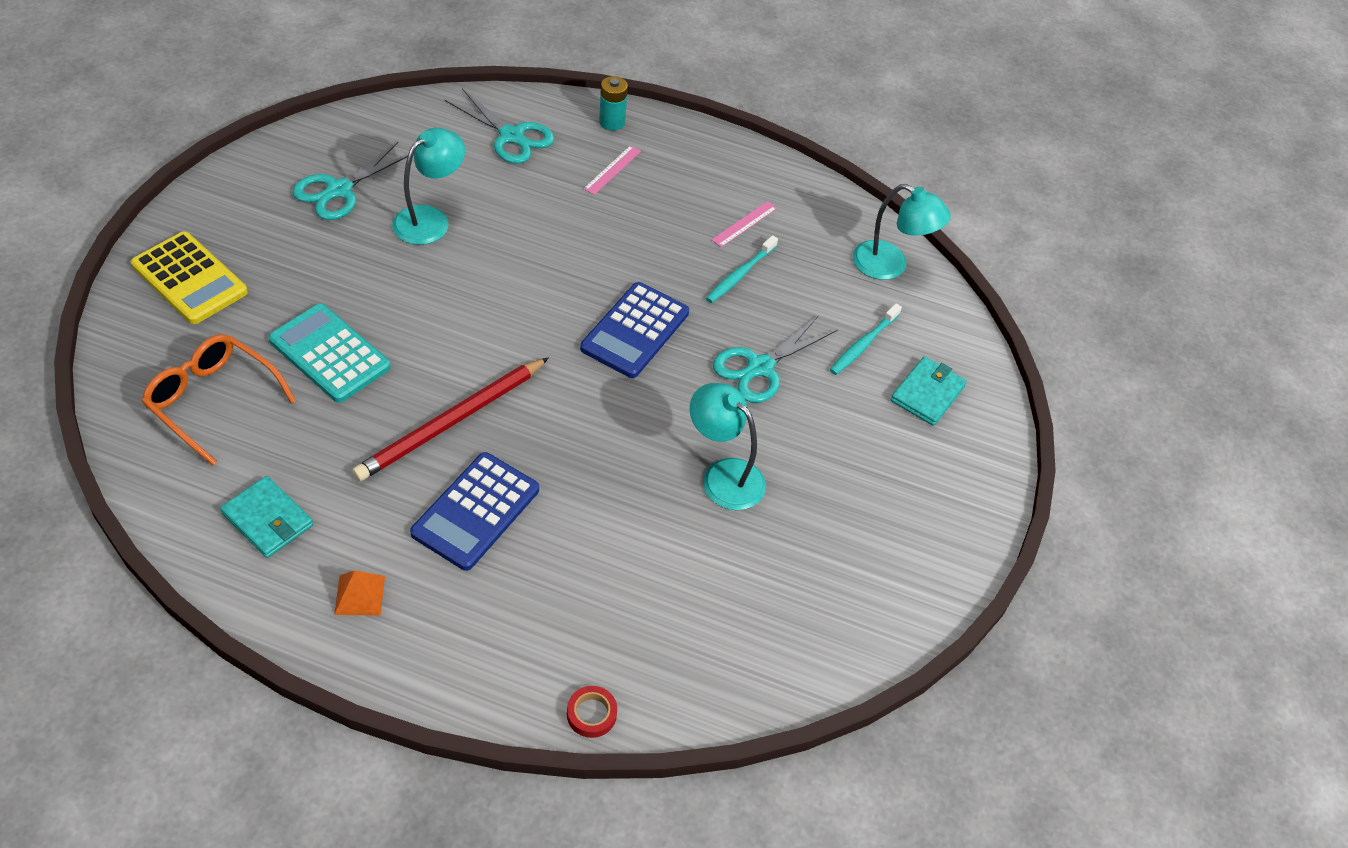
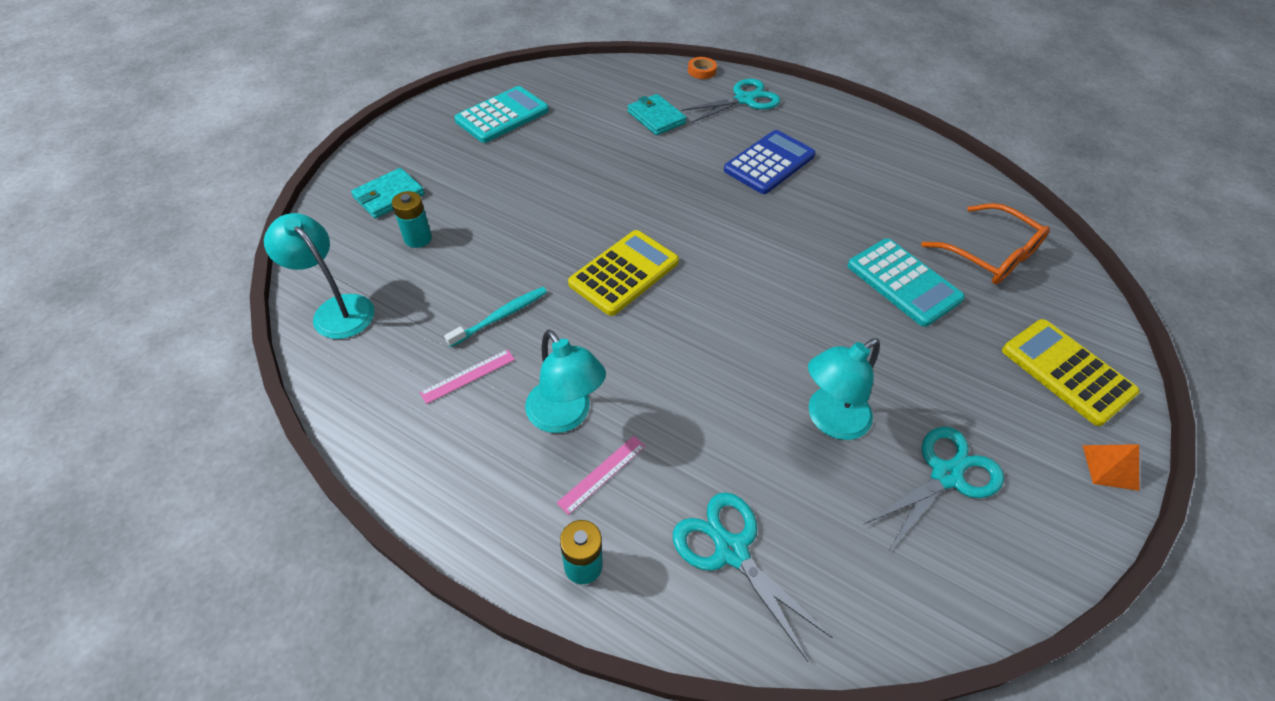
camera: 165 degrees left, 0 degrees up
(268, 519) = (915, 174): turquoise wallet -> turquoise wallet (656, 117)
(360, 595) = (842, 131): orange pyramid -> orange pyramid (1110, 467)
(451, 422) = (790, 219): red pencil -> none
(591, 714) = (701, 71): red tape -> orange tape
(635, 331) = (624, 273): blue calculator -> yellow calculator
(723, 475) = (584, 163): turquoise lamp -> turquoise lamp (565, 416)
(760, 367) = (521, 231): turquoise scissors -> turquoise scissors (744, 100)
(863, 345) = (418, 238): turquoise toothbrush -> turquoise battery
(866, 547) = (502, 116): none -> turquoise calculator

